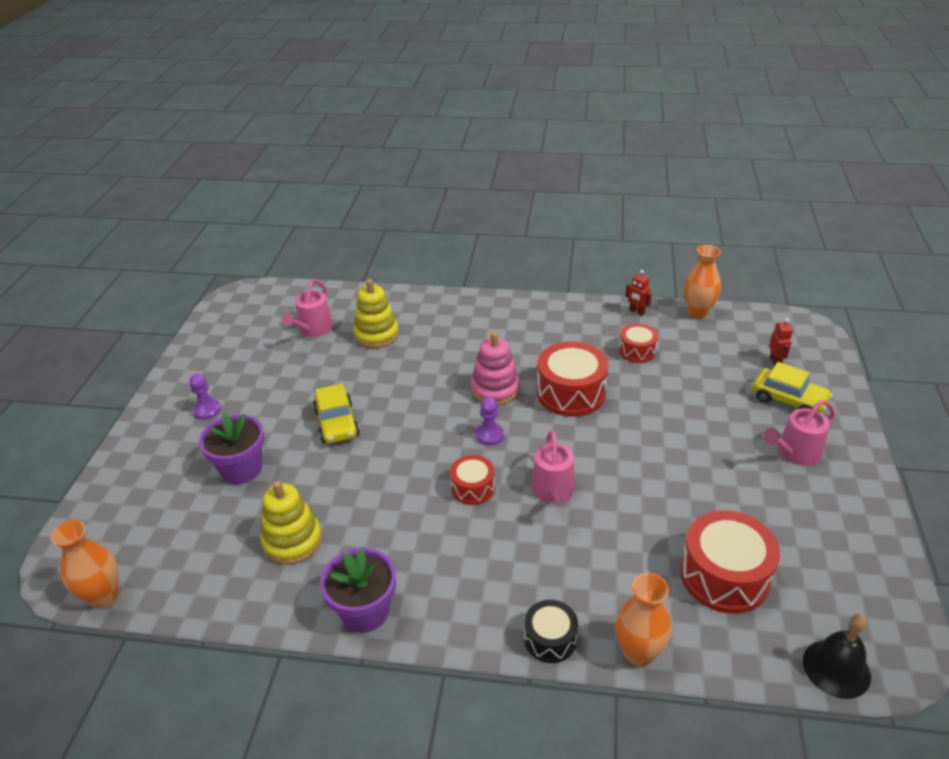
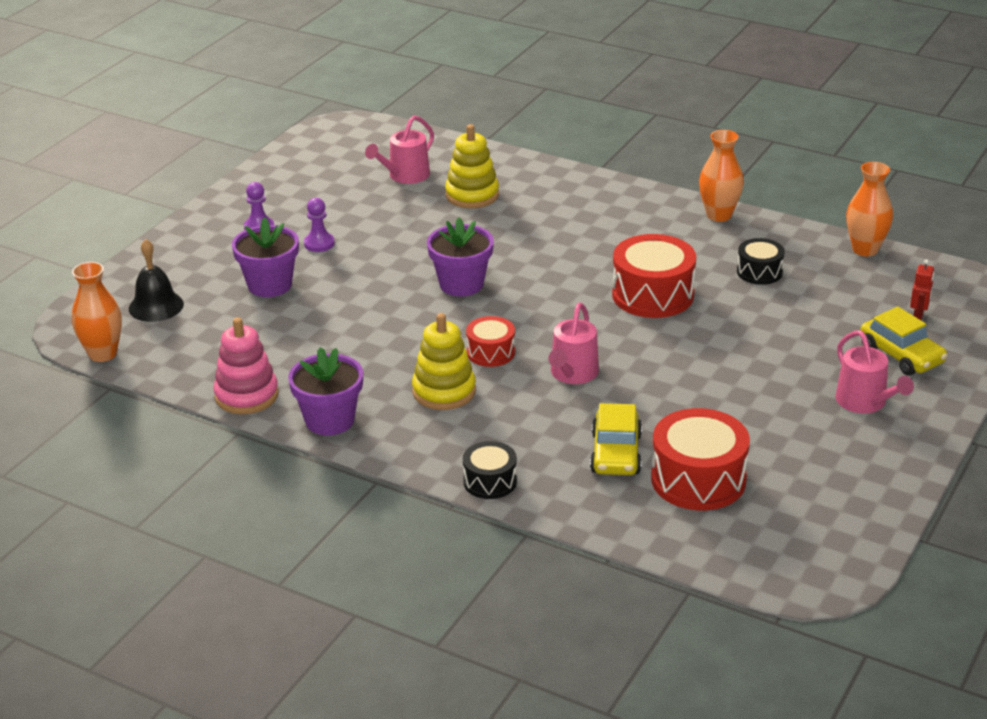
camera: 20 degrees right, 5 degrees down
(292, 541) = (290, 353): yellow stacking toy -> yellow stacking toy (444, 391)
(337, 423) = (384, 267): yellow car -> yellow car (616, 453)
(411, 423) = (461, 284): none -> purple flower pot
(489, 435) = (537, 312): purple pawn -> purple pawn (319, 243)
(495, 389) = (570, 274): pink stacking toy -> pink stacking toy (246, 395)
(636, 312) = (790, 234): red robot -> none
(637, 351) = (759, 272): red drum -> black drum
(639, 653) = (567, 512): orange vase -> orange vase (719, 215)
(795, 453) = (865, 402): pink watering can -> pink watering can turned 105 degrees counterclockwise
(836, 668) = (753, 570): black bell -> black bell (156, 306)

